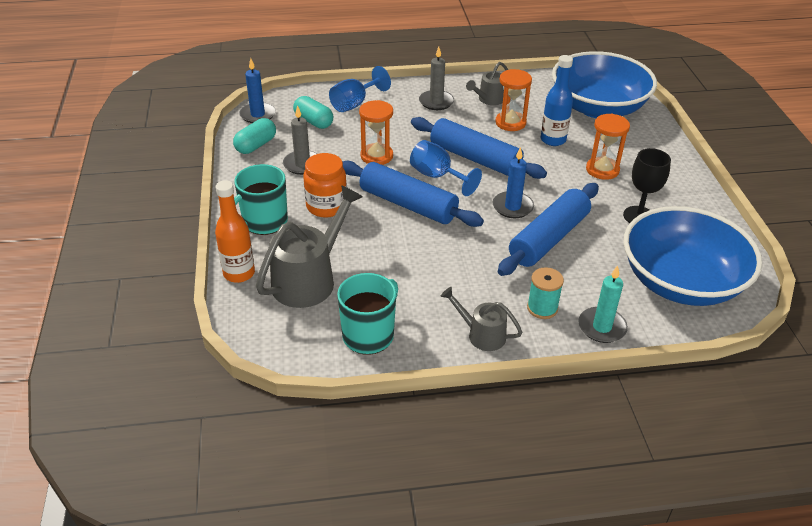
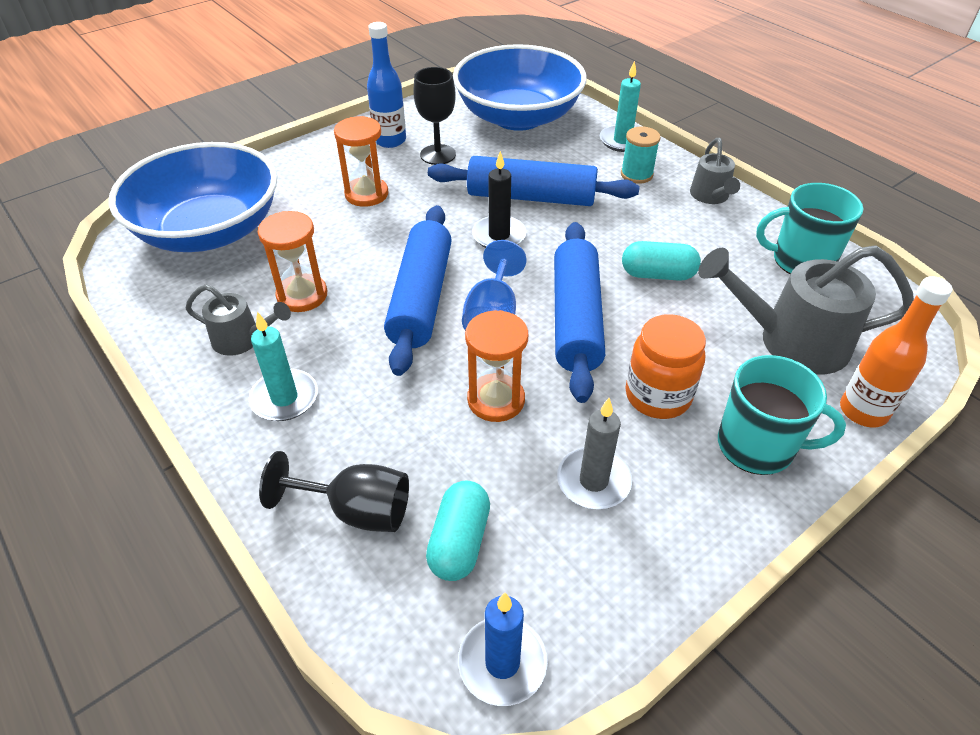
camera: 120 degrees left, 5 degrees up
(256, 145) = (601, 588): turquoise capsule -> turquoise capsule (657, 274)
(355, 104) = (356, 510): blue goblet -> black goblet
(436, 102) = (284, 398): grey candle -> turquoise candle
(512, 207) = (499, 236): blue candle -> black candle
(553, 140) = (323, 246): blue bottle -> blue bottle (390, 140)

